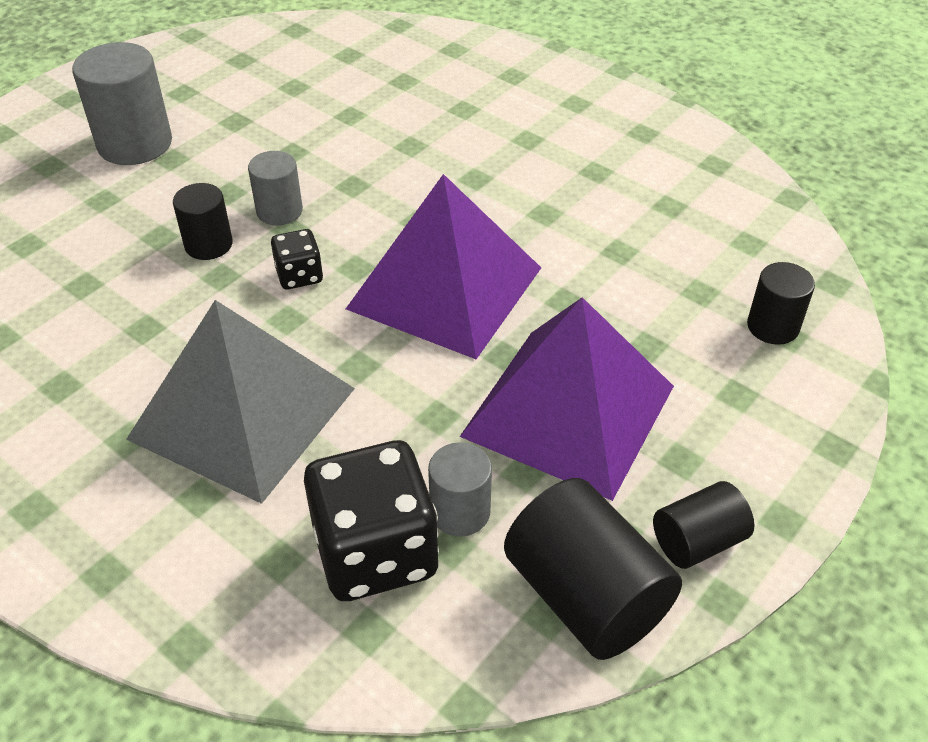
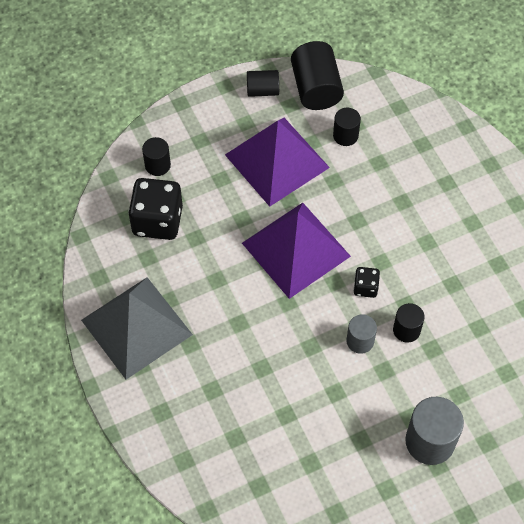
camera: 155 degrees left, 15 degrees up
(242, 413) = (418, 215): grey pyramid -> grey pyramid (136, 327)
(375, 552) = (385, 133): black dice -> black dice (157, 220)
(460, 512) = (345, 135): grey cylinder -> black cylinder

